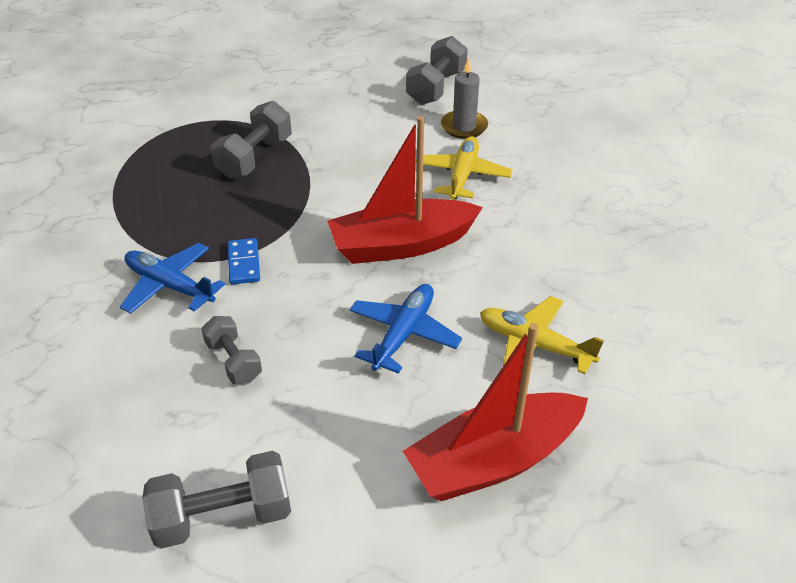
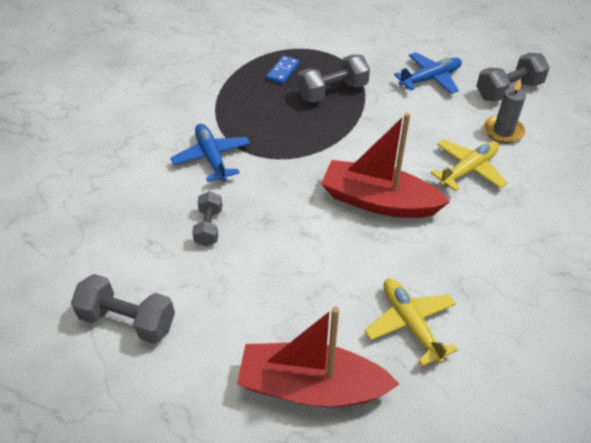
camera: 35 degrees right, 5 degrees up
(244, 263) = (266, 164): blue domino -> blue domino (283, 71)
(404, 333) = (326, 266): blue plane -> blue plane (430, 79)

